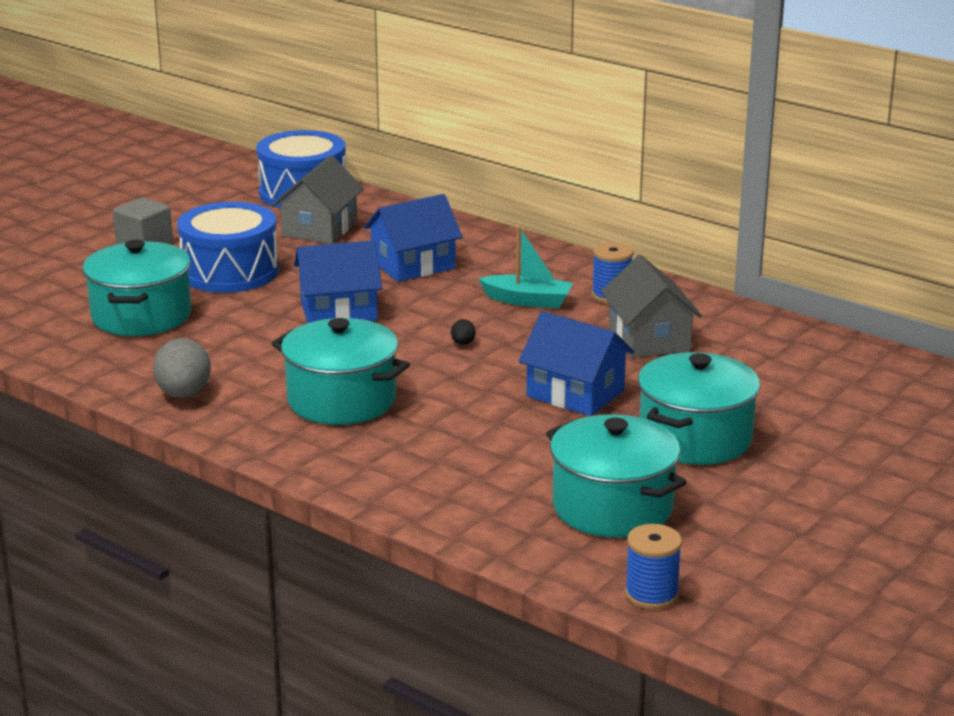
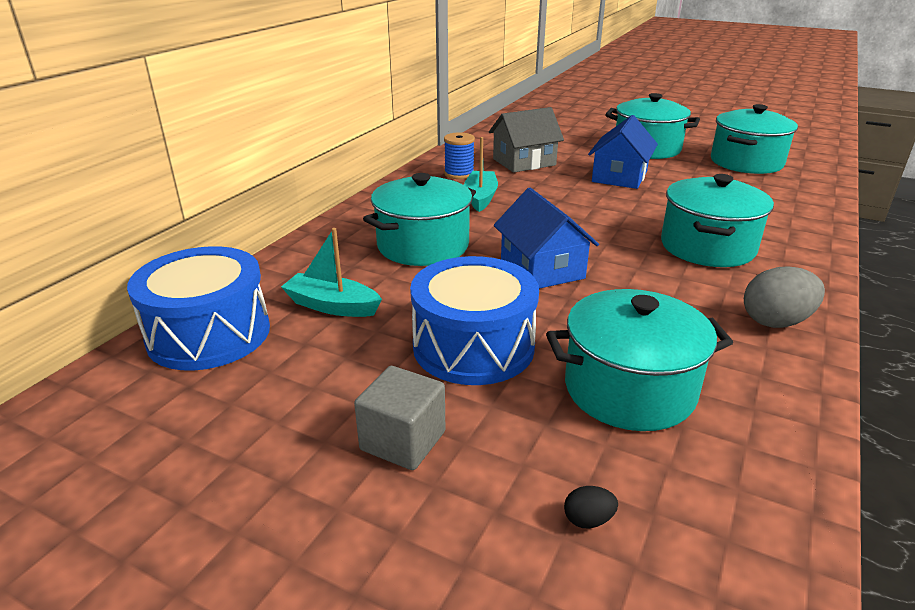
camera: 100 degrees left, 5 degrees up
(320, 229) = (332, 306): grey house -> turquoise boat
(413, 265) = (423, 246): blue house -> turquoise pot
(463, 344) = (572, 213): black egg -> black egg (588, 520)
(651, 595) = (816, 152): blue spool -> none

